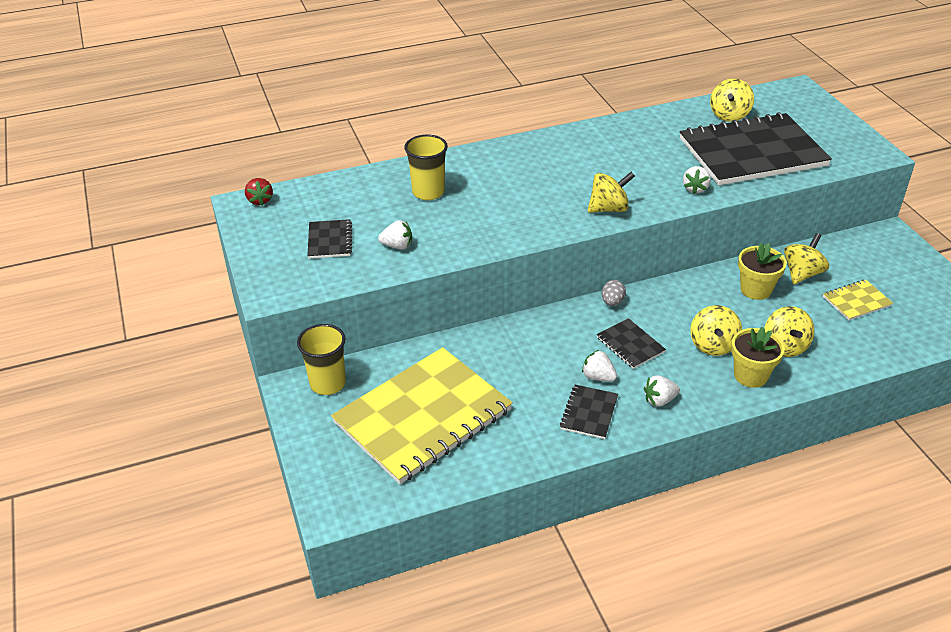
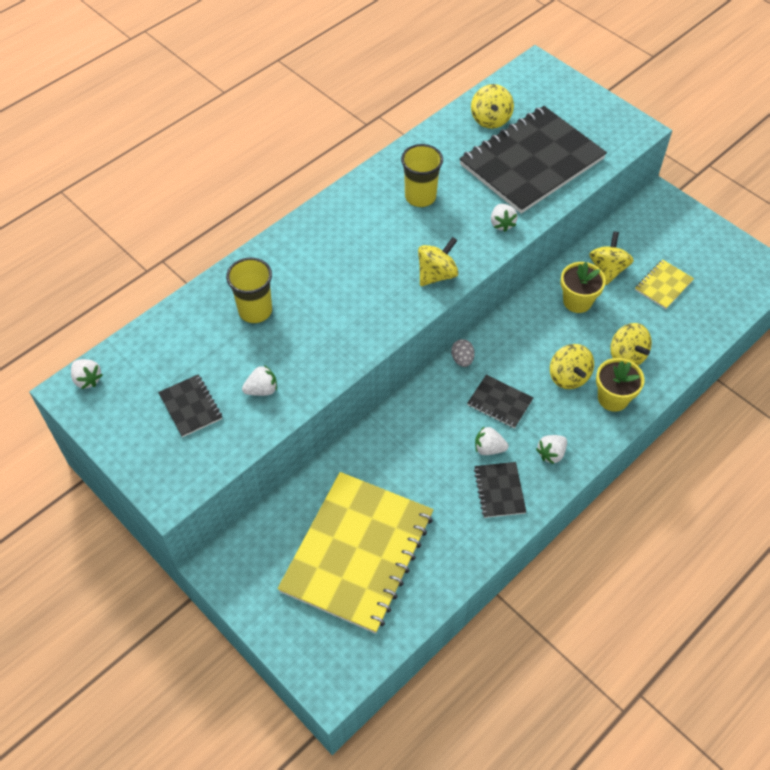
camera: 25 degrees left, 15 degrees up
(260, 200) = (87, 379): red strawberry -> white strawberry
(328, 383) = (250, 551): yellow cup -> yellow cup (420, 197)

